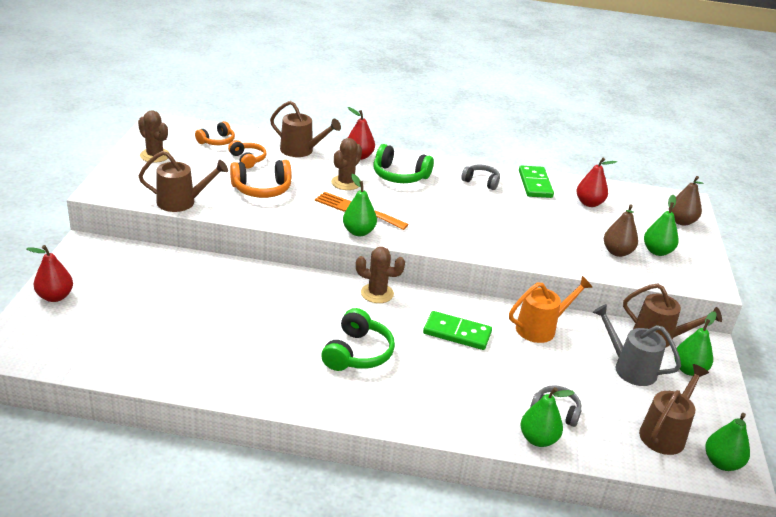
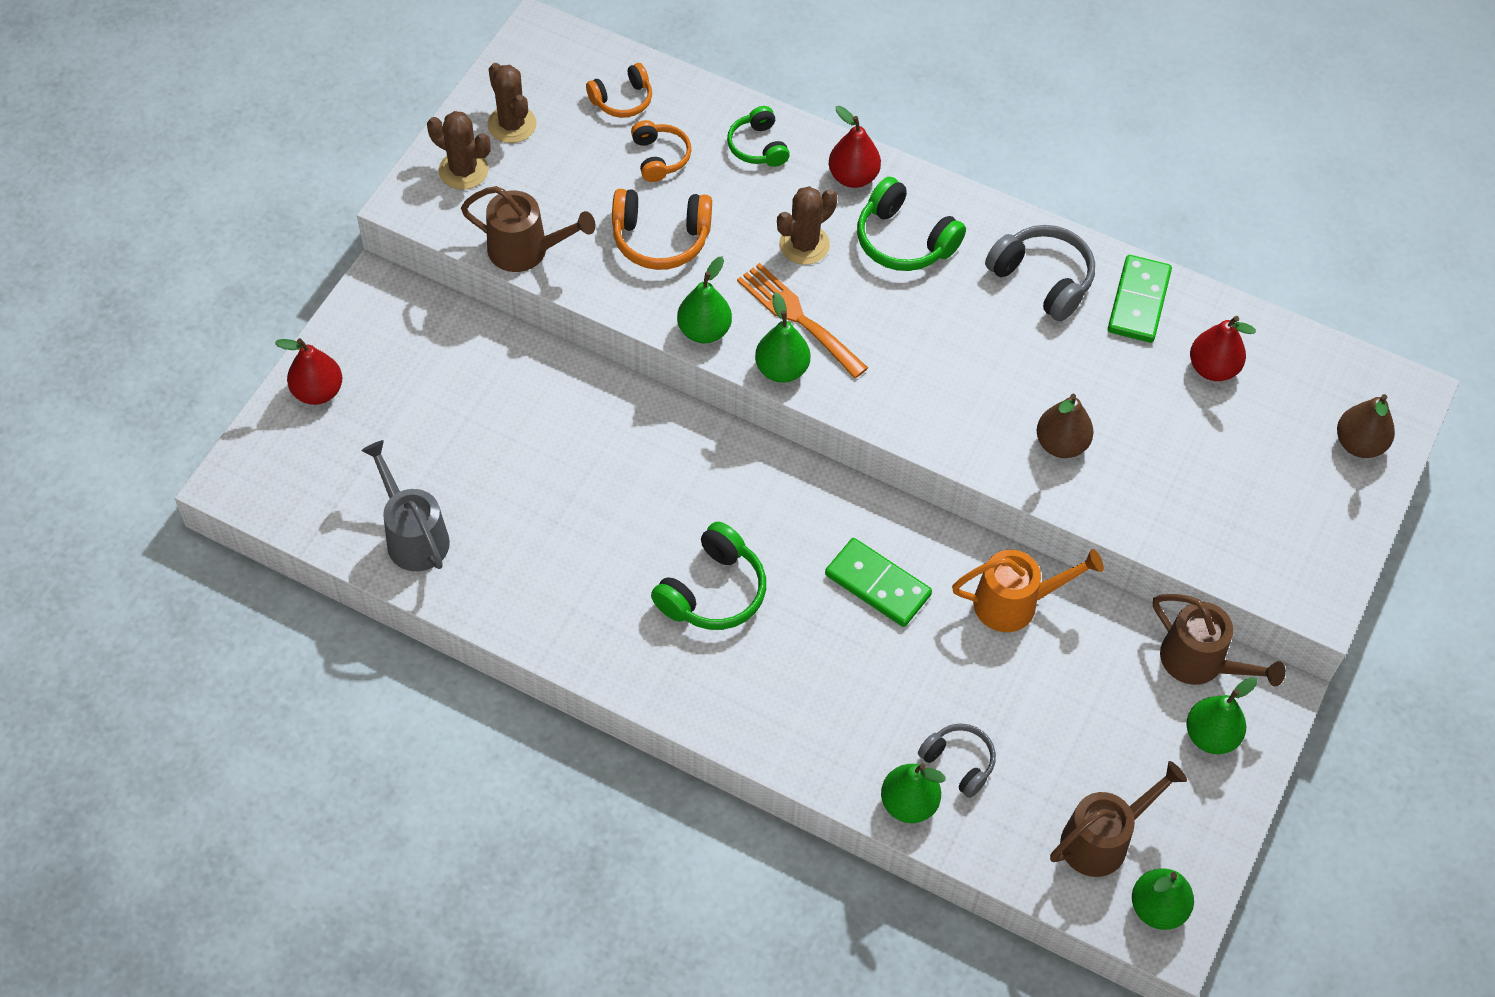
camera: 20 degrees right, 25 degrees up
(301, 150) = (758, 146): brown watering can -> green headphones
(377, 293) = (786, 478): brown cactus -> brown cactus (463, 170)
(481, 182) = (1042, 279): grey headphones -> grey headphones, size x1.55
(617, 252) = (1196, 496): brown pear -> brown pear (1061, 444)
(629, 368) = (1116, 711): grey watering can -> grey watering can (413, 535)
(657, 251) = (1269, 508): green pear -> green pear (704, 331)

